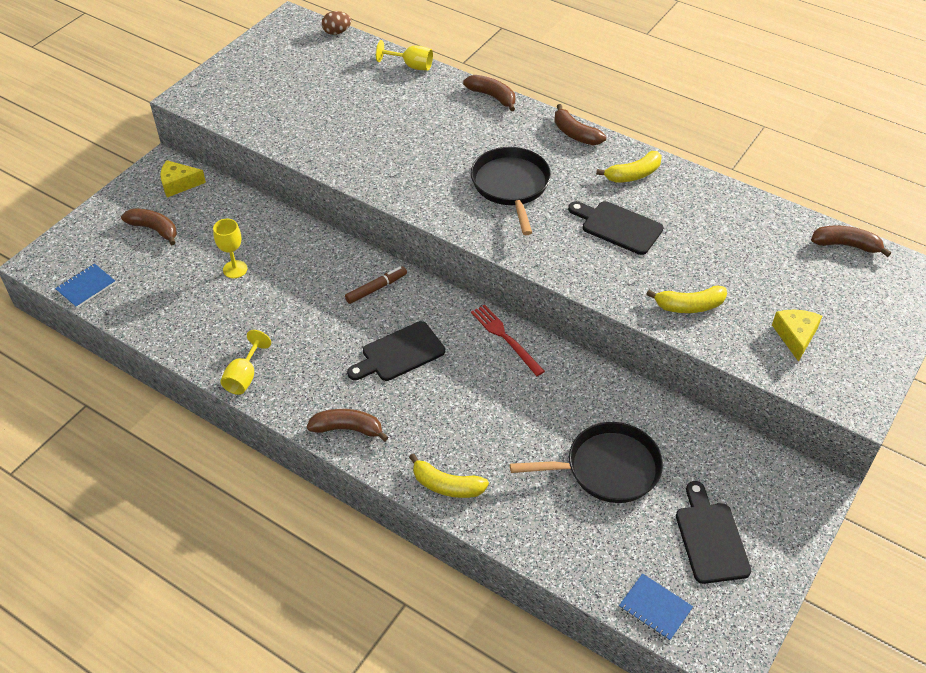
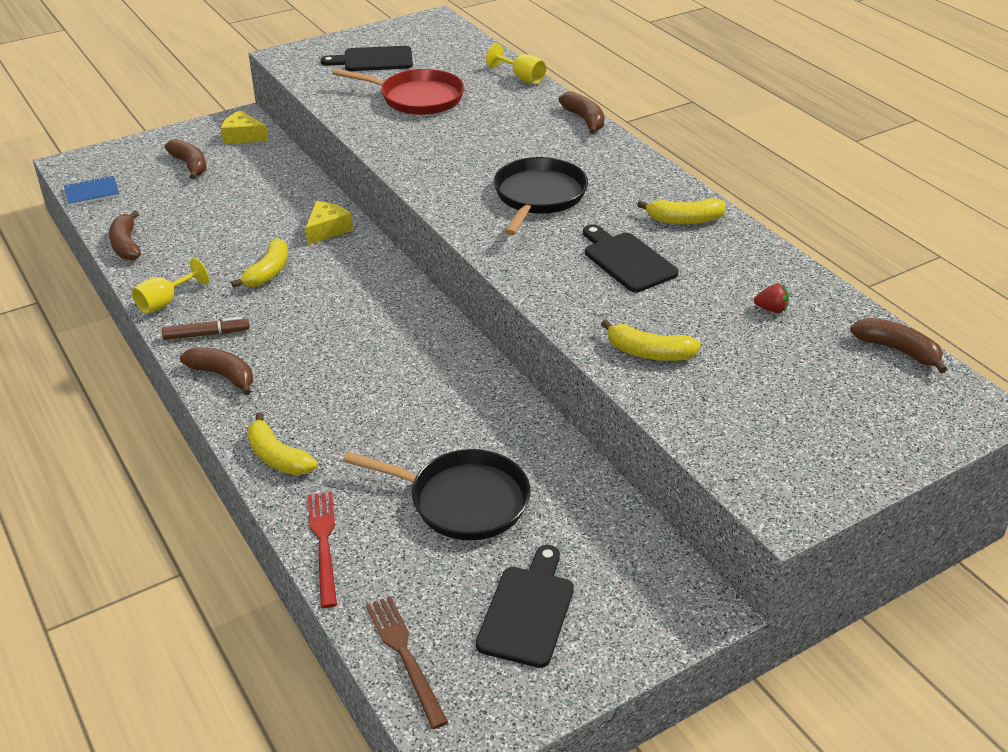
camera: 25 degrees right, 10 degrees down
(235, 269) = (234, 215): yellow goblet -> none
(309, 318) = (268, 272): none -> yellow banana
(337, 32) = (470, 37): brown egg -> none
(341, 112) = (417, 98): none -> red pan
(376, 288) = (354, 267): brown marker -> brown marker (206, 334)
(399, 353) = (329, 327): black cutting board -> black cutting board (373, 60)
(505, 338) = (451, 347): red fork -> red fork (323, 543)
(575, 134) = (648, 170): brown banana -> brown banana (126, 245)
(655, 608) = (405, 656): blue notebook -> brown fork
(745, 237) = (771, 309): none -> red strawberry
(795, 336) = (756, 419): yellow cheese -> yellow cheese (327, 230)

